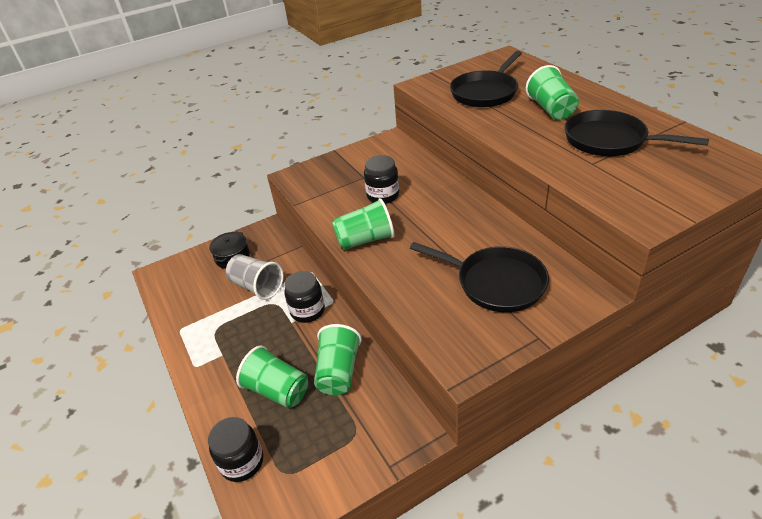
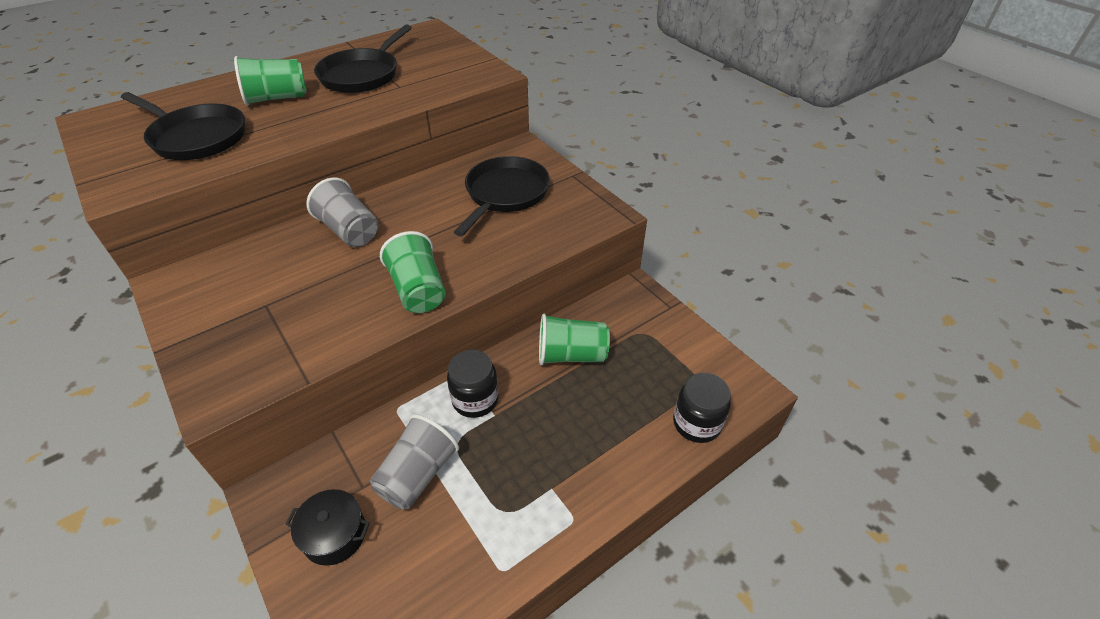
camera: 100 degrees left, 5 degrees up
(277, 390) = (602, 409): green cup -> none
(383, 195) = (323, 281): black jar -> none
(439, 198) = (349, 231): none -> grey cup

